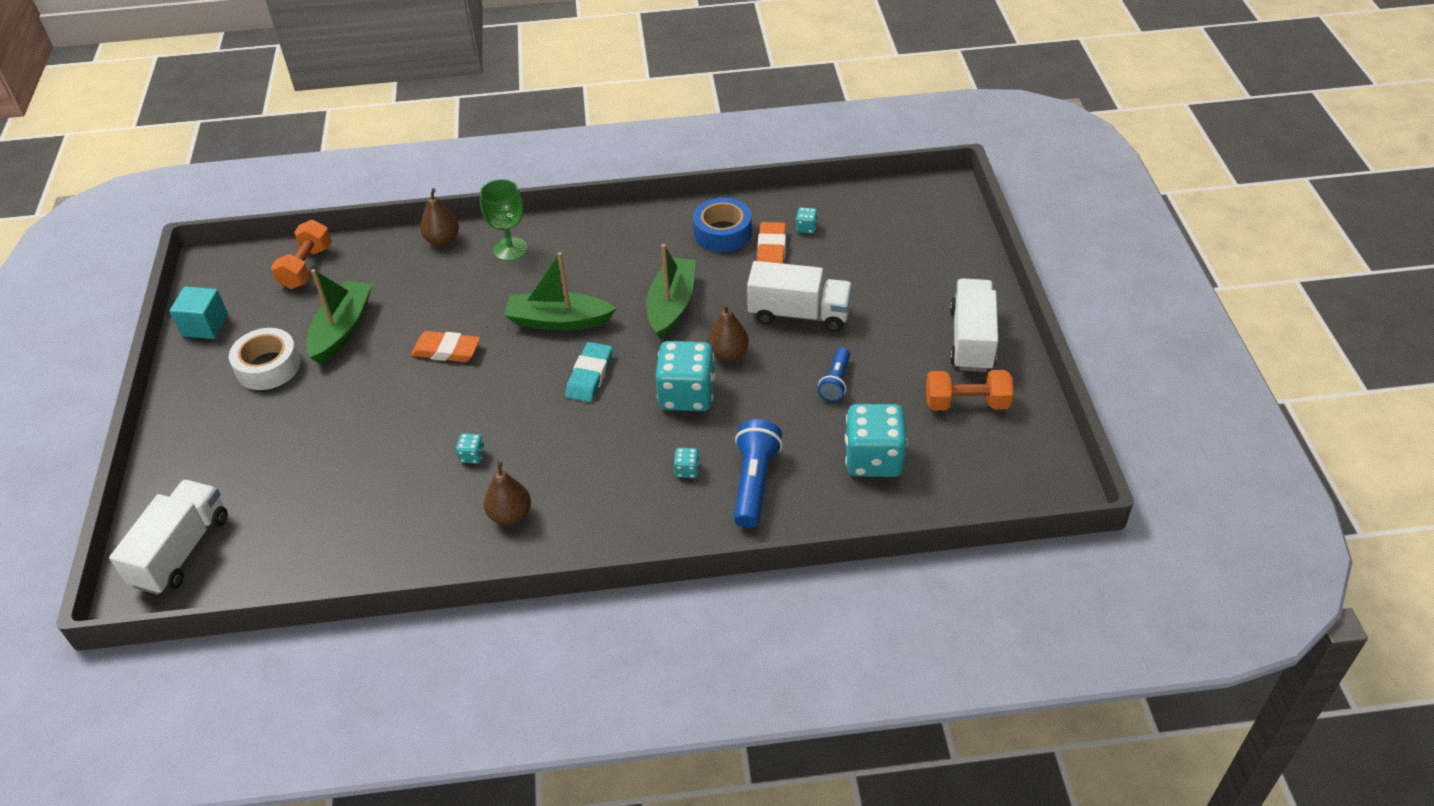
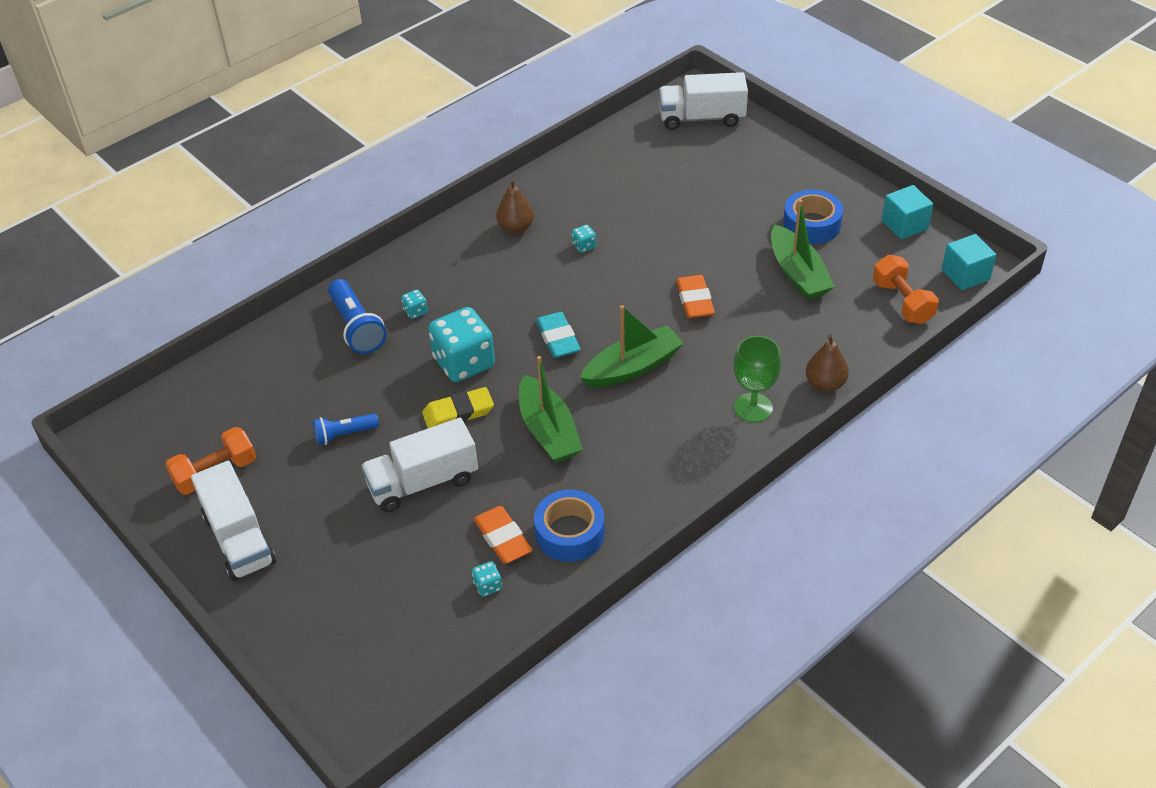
camera: 145 degrees right, 0 degrees up
(181, 551) = (701, 118): white truck -> white truck turned 105 degrees clockwise
(233, 263) = (965, 275): none -> turquoise cube
(268, 367) = (811, 224): white tape -> blue tape
(446, 350) = (695, 300): orange eraser -> orange eraser turned 75 degrees counterclockwise
(728, 354) = (458, 412): brown pear -> yellow eraser
(835, 382) = (344, 435): blue flashlight -> blue flashlight turned 90 degrees counterclockwise
(873, 459) = (272, 388): turquoise dice -> none

